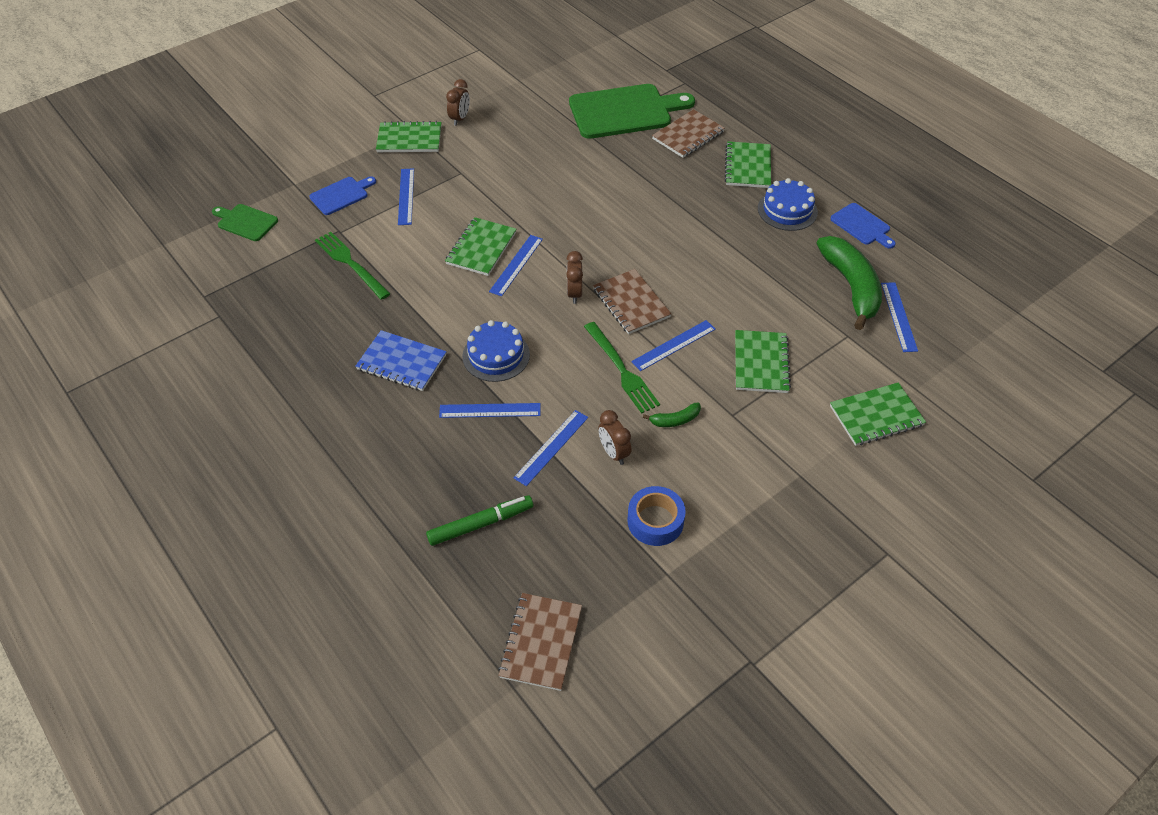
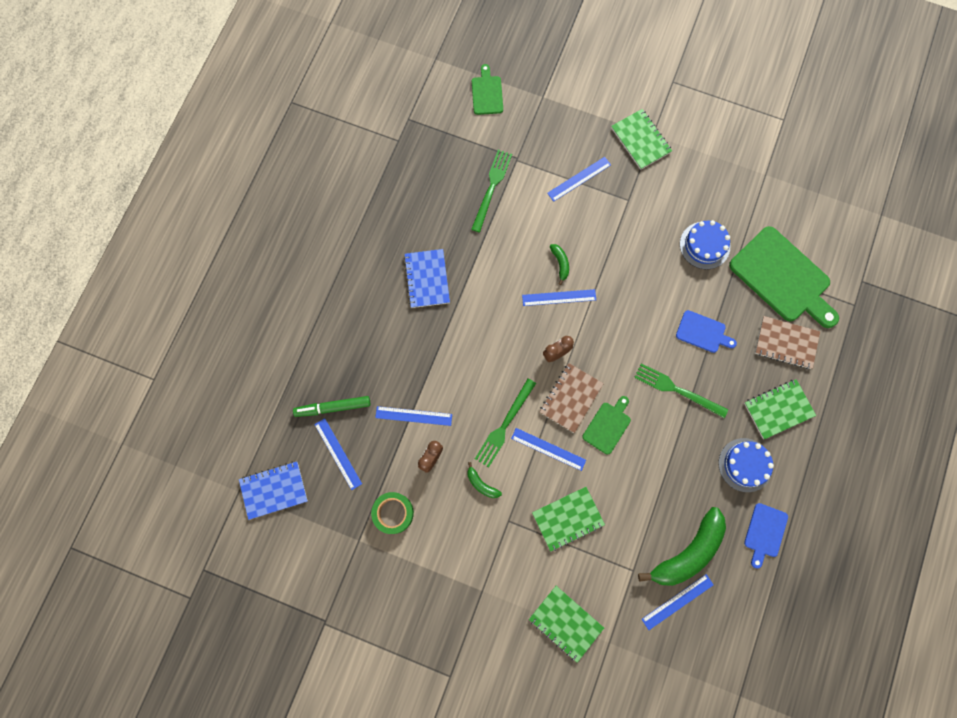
camera: 60 degrees right, 25 degrees up
(341, 195) = (552, 135): blue cutting board -> blue cutting board (703, 332)
(460, 119) = (688, 160): brown clock -> none
(481, 248) = (560, 263): green notebook -> green banana
(481, 524) = (333, 407): green marker -> green marker turned 135 degrees clockwise
(490, 410) = (420, 359): blue ruler -> blue ruler (338, 453)
(496, 355) = (468, 335): blue cake -> blue cake (704, 245)
(541, 642) = (274, 490): brown notebook -> blue notebook
(655, 521) = (393, 513): blue tape -> green tape
(680, 223) = (677, 390): none -> green fork
(681, 288) = (608, 426): none -> green cutting board

